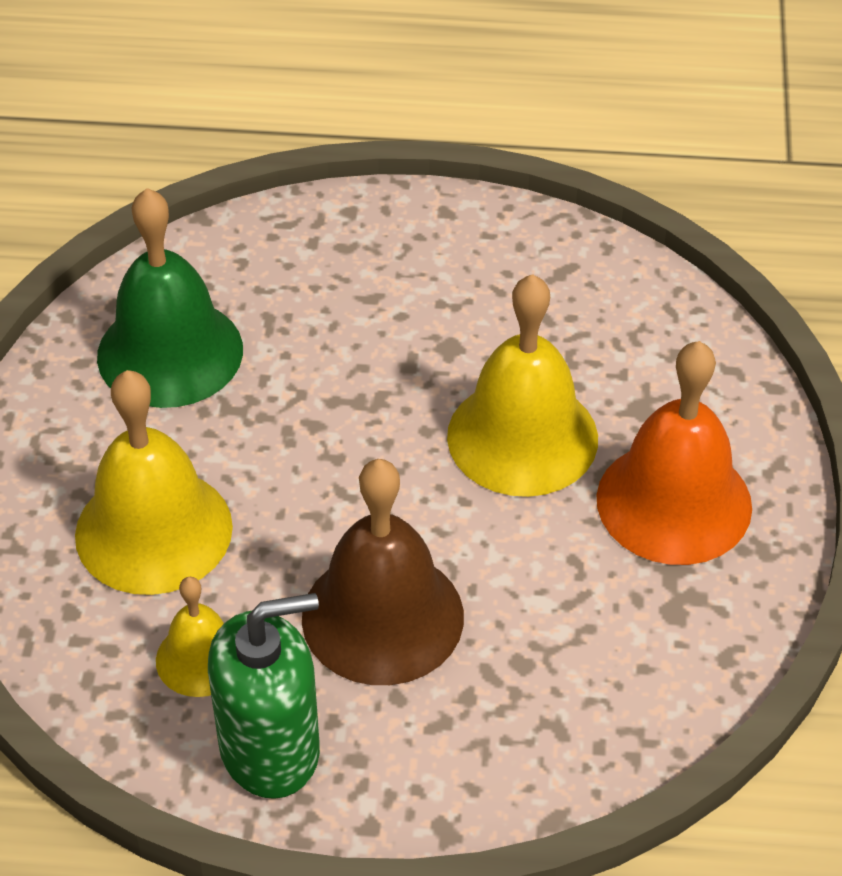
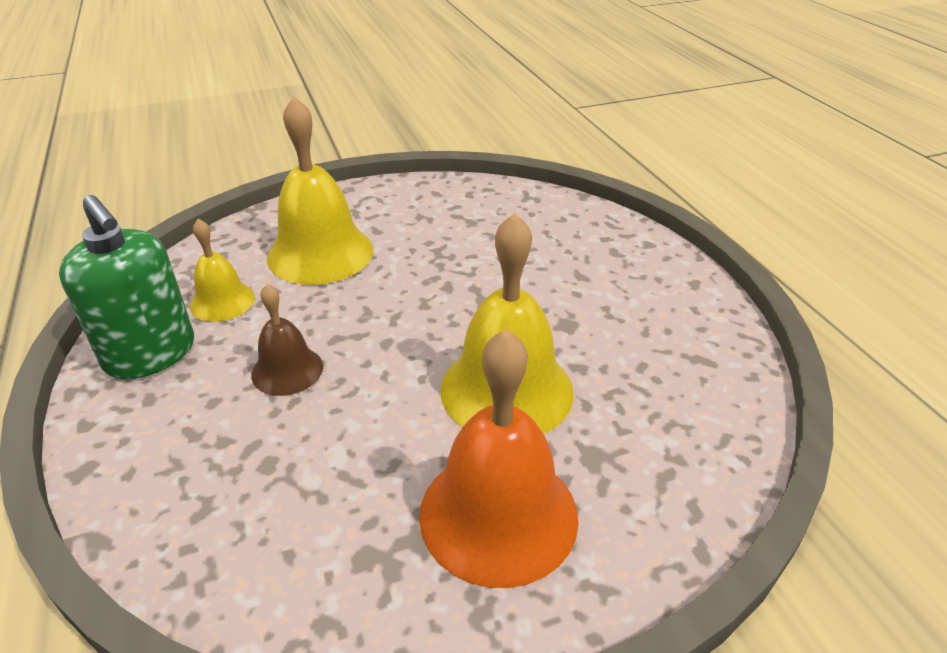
camera: 65 degrees right, 10 degrees down
(170, 352) = (466, 217): green bell -> none
(382, 617) = (287, 370): brown bell -> brown bell, size x0.55

